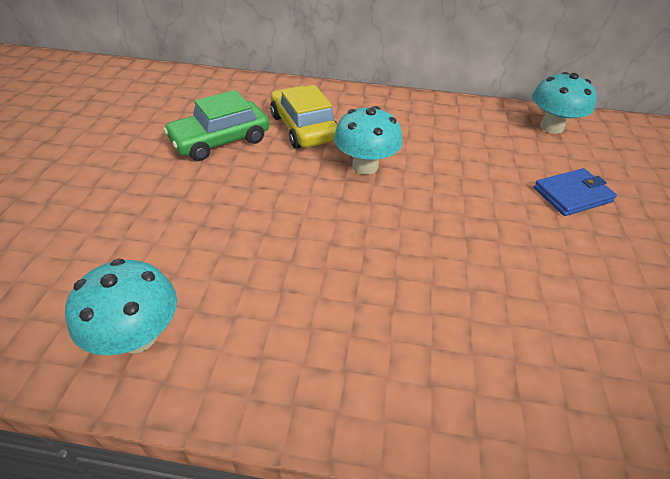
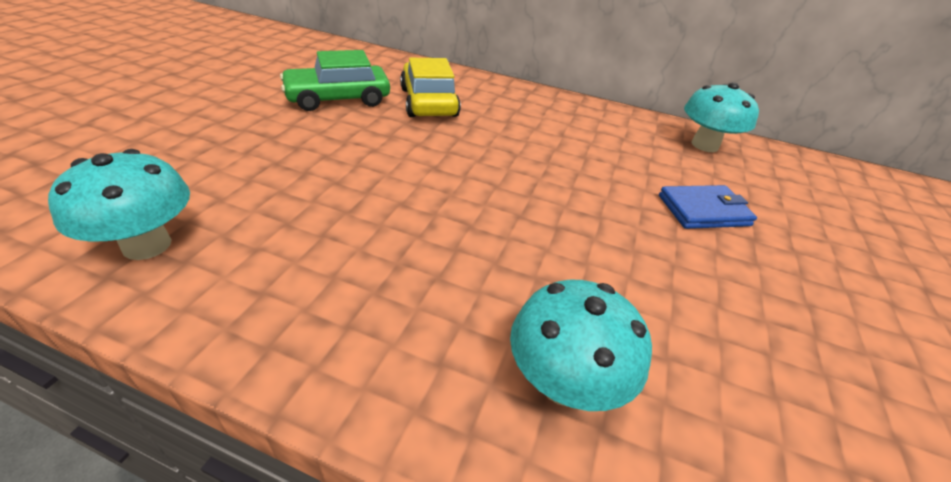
camera: 10 degrees right, 5 degrees down
(365, 166) = (475, 144): turquoise mushroom -> turquoise mushroom (563, 382)

